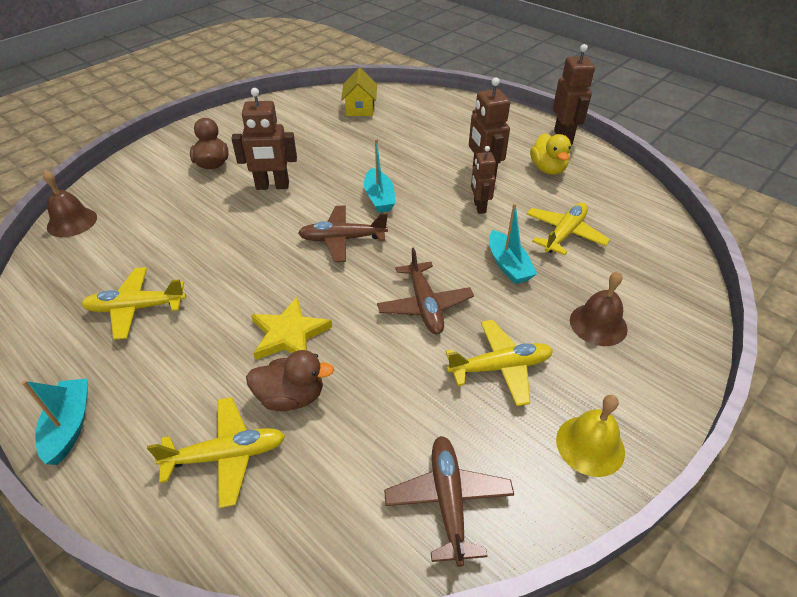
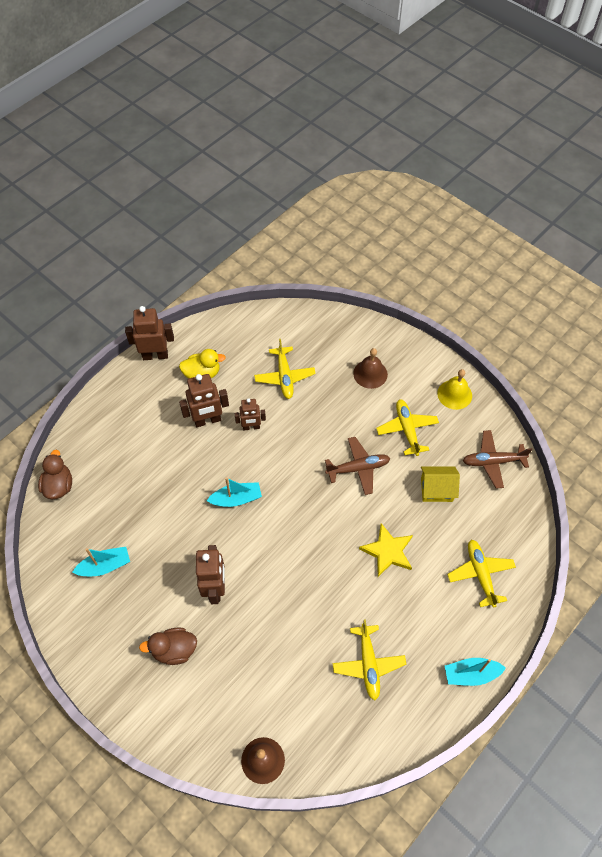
camera: 90 degrees left, 15 degrees up
(291, 397) = (438, 544): brown duck -> brown duck (59, 486)
(342, 239) = (289, 524): brown plane -> none
(360, 108) = (81, 520): yellow house -> yellow house (436, 489)
(508, 265) = (318, 415): turquoise boat -> turquoise boat (105, 566)
(564, 234) = (284, 377): yellow plane -> yellow plane turned 135 degrees counterclockwise

